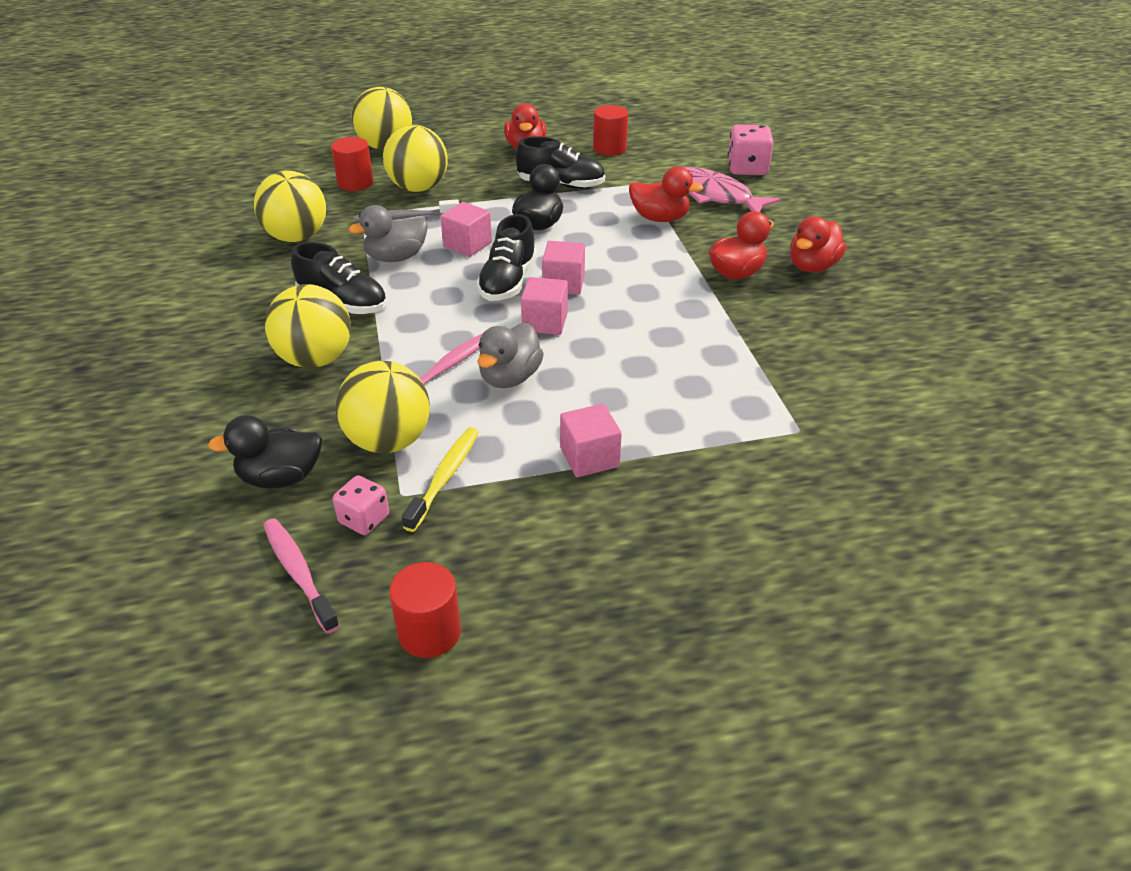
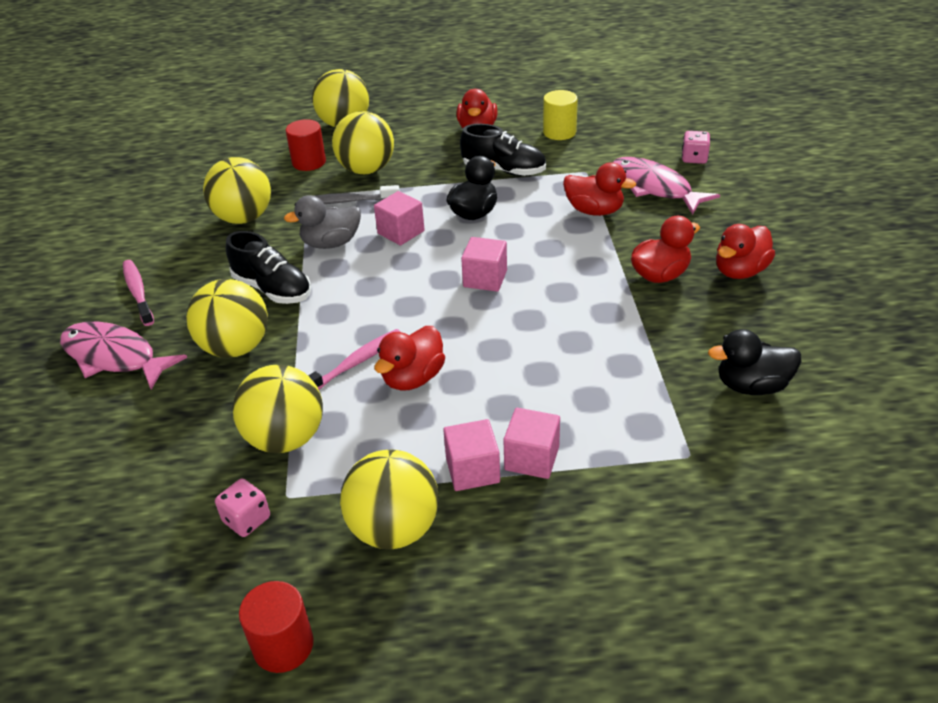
camera: 10 degrees right, 0 degrees up
(183, 375) = (114, 357): none -> pink fish
(281, 477) = (180, 470): black duck -> black duck (751, 386)
(299, 573) = (176, 571): pink toothbrush -> pink toothbrush (138, 292)
(445, 477) = (330, 481): yellow toothbrush -> none
(508, 282) = (431, 274): black shoe -> none
(510, 378) = (413, 378): grey duck -> red duck
(521, 516) = (394, 529): none -> yellow ball
(545, 322) = (458, 320): pink cube -> pink cube (532, 458)
(609, 148) = (559, 132): red cylinder -> yellow cylinder
(747, 168) = (694, 158): pink dice -> pink dice, size x0.64

